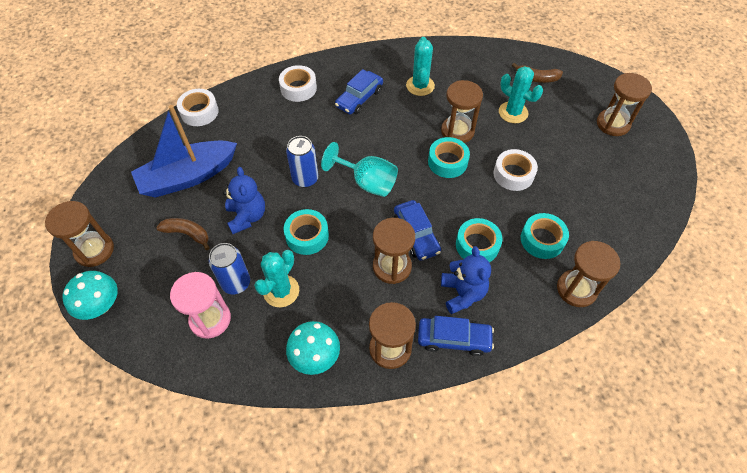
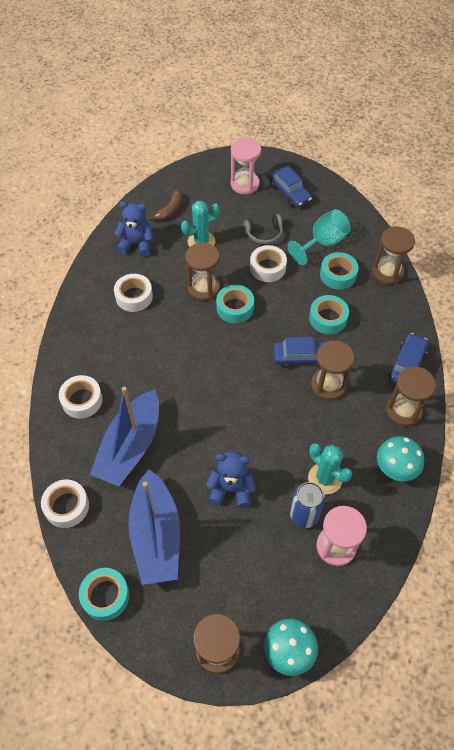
camera: 70 degrees left, 0 degrees up
(187, 234) = (231, 550): brown banana -> none
(266, 133) = (130, 446): none -> blue boat
(305, 179) = (206, 426): blue can -> none
(307, 236) = (273, 442): turquoise tape -> turquoise tape (105, 596)
(359, 98) = (124, 351): blue car -> blue car (289, 192)
(367, 182) = (232, 376): turquoise goblet -> turquoise goblet (323, 243)
(420, 86) = (134, 296): turquoise cactus -> white tape
(462, 293) = (369, 344): blue teddy bear -> blue teddy bear (137, 244)
(556, 159) = (264, 234): none -> grey headphones
(613, 124) = (244, 184): brown hourglass -> pink hourglass

